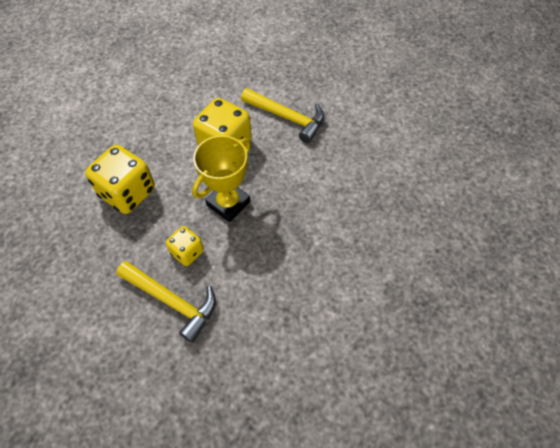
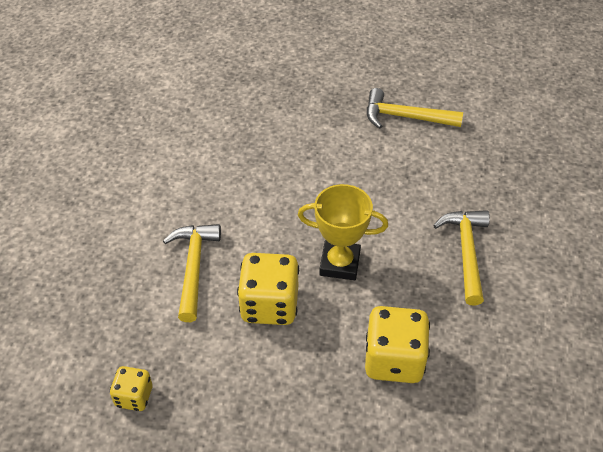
camera: 120 degrees left, 10 degrees down
(187, 252) = (414, 267): yellow dice -> yellow dice (134, 397)
(366, 359) = (405, 117): none -> yellow hammer

